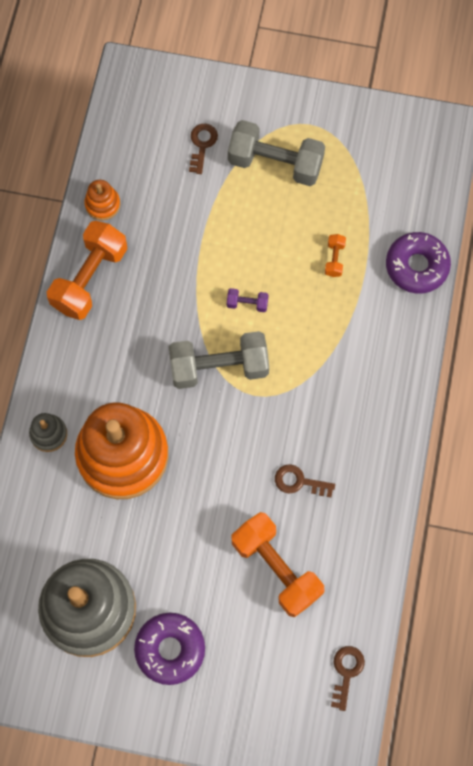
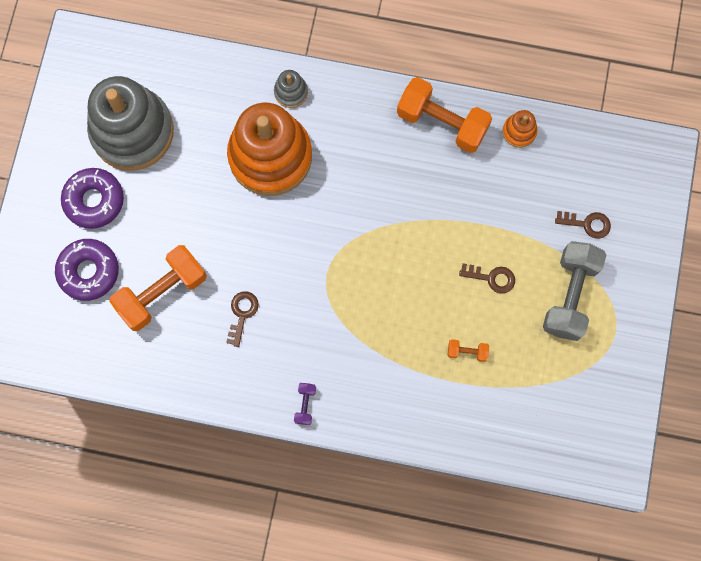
camera: 90 degrees right, 5 degrees up
(219, 367) = (354, 241): grey dumbbell -> none
(247, 303) = (419, 267): purple dumbbell -> purple dumbbell (305, 404)
(346, 672) = (66, 353): brown key -> brown key (492, 278)
(416, 266) = (461, 433): purple donut -> purple donut (89, 271)

